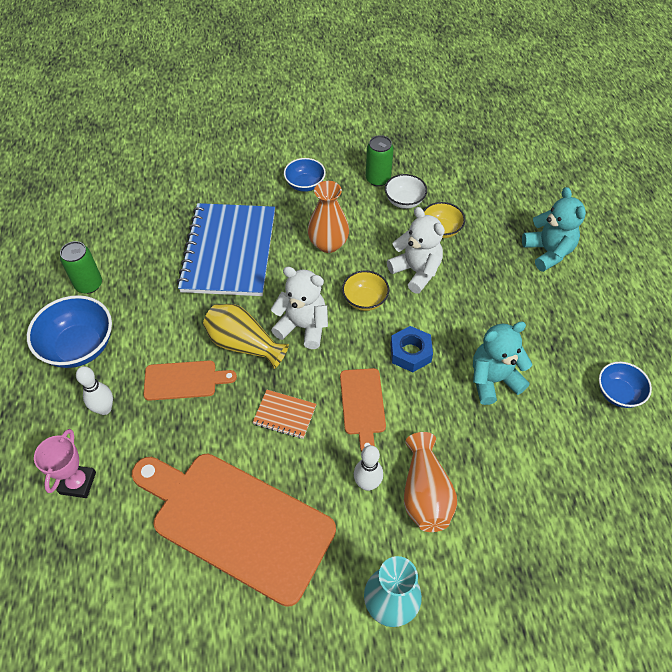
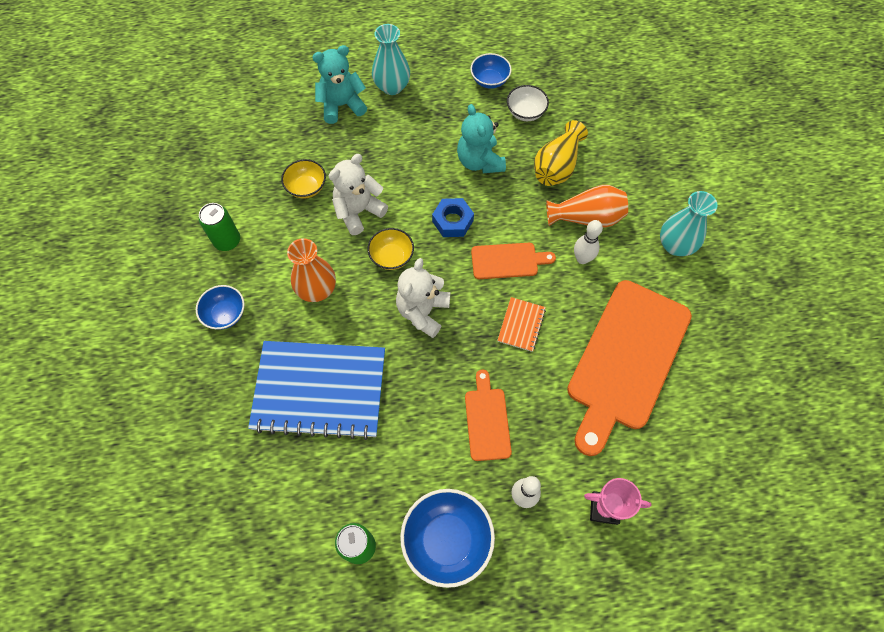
camera: 90 degrees left, 10 degrees up
(244, 344) = (444, 366): yellow vase -> yellow vase (557, 166)
(404, 201) = (263, 217): white bowl -> white bowl (525, 112)
(584, 295) = (392, 87): none -> turquoise vase

